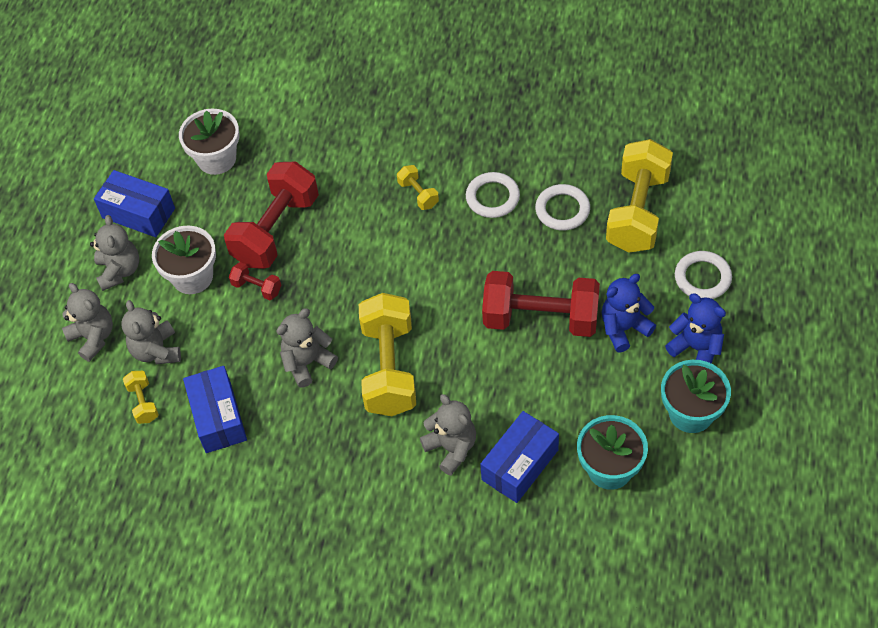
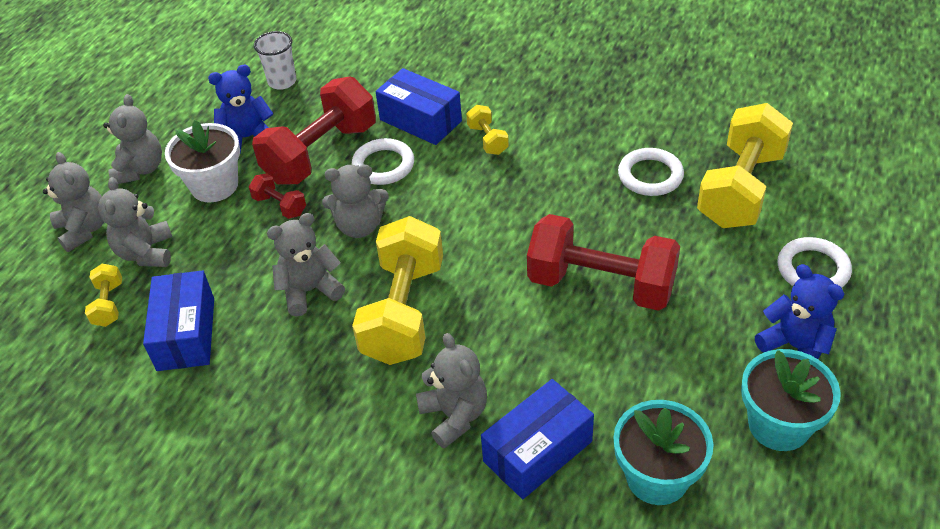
camera: 10 degrees right, 10 degrees down
(138, 213) = (182, 119): blue box -> blue box (420, 120)
(216, 159) = (282, 82): white flower pot -> white cup
(331, 296) = (359, 226): none -> grey teddy bear
(492, 197) = (571, 153): white ring -> white ring (383, 165)
(624, 328) = (703, 311): blue teddy bear -> blue teddy bear (248, 138)

